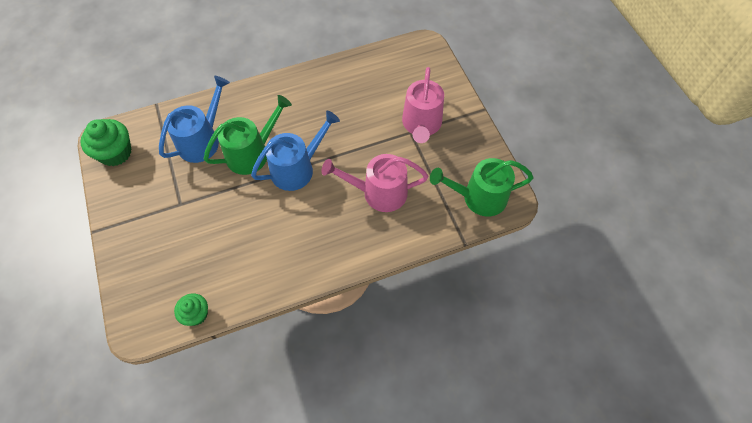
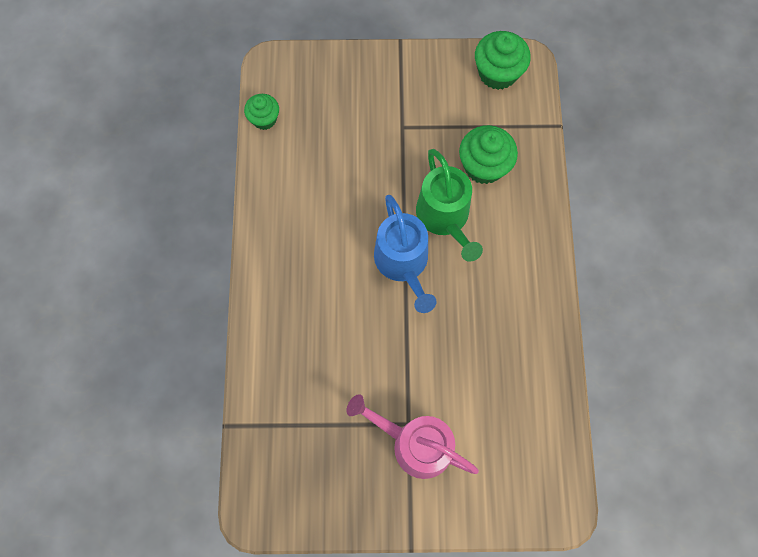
camera: 110 degrees right, 10 degrees up
(202, 140) = (484, 166): blue watering can -> green cupcake
(379, 193) = (332, 349): pink watering can -> none
(479, 197) = (276, 473): green watering can -> none

